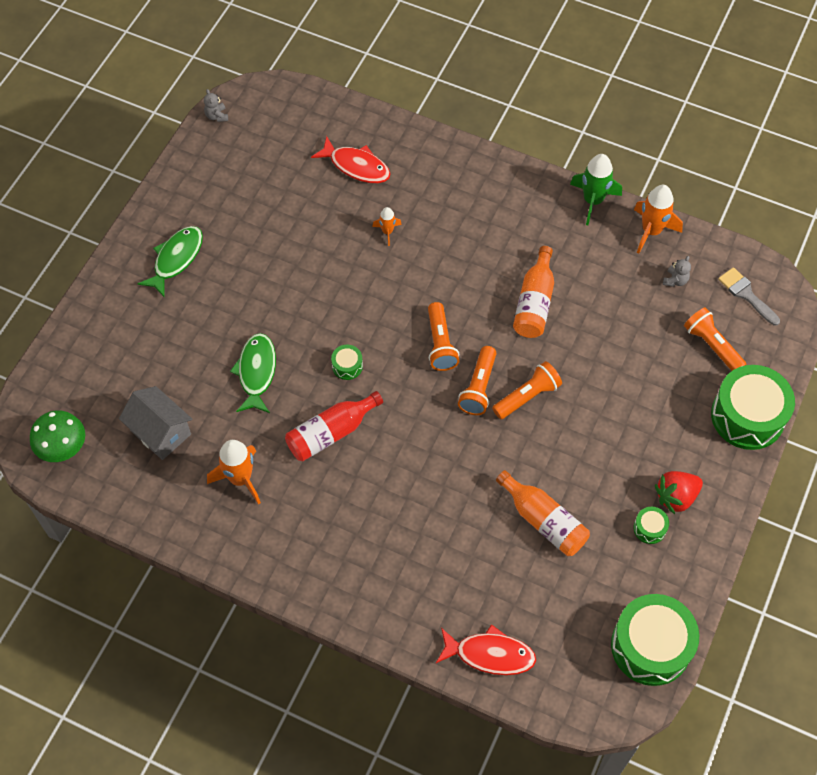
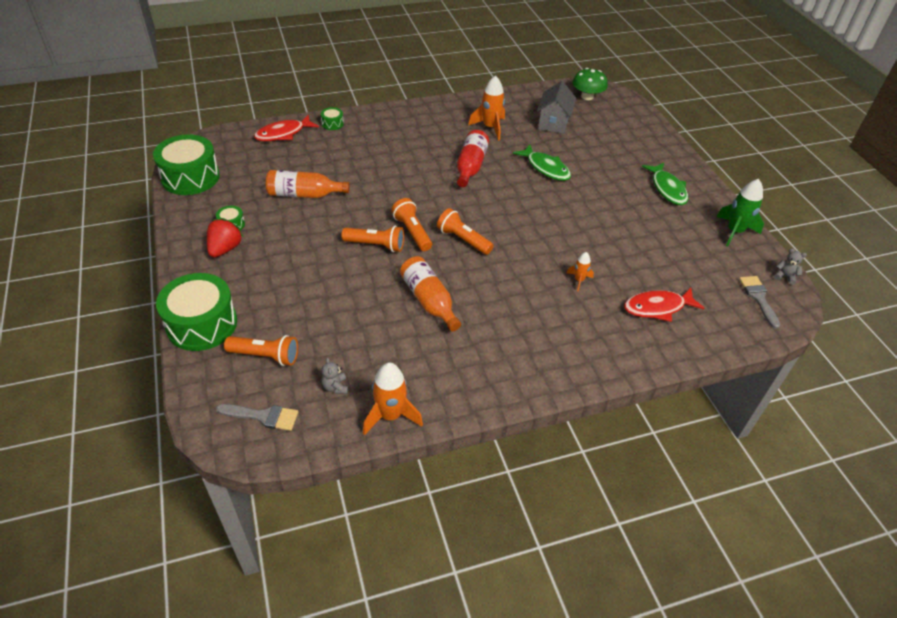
camera: 135 degrees right, 15 degrees down
(160, 432) = (553, 123): grey house -> grey house turned 75 degrees counterclockwise
(266, 117) = (758, 298): none -> grey brush
(347, 366) = (502, 198): green drum -> green drum (332, 124)
(527, 396) = (376, 245): orange flashlight -> orange flashlight turned 90 degrees counterclockwise
(592, 201) = (463, 407): green rocket -> green rocket (734, 232)

